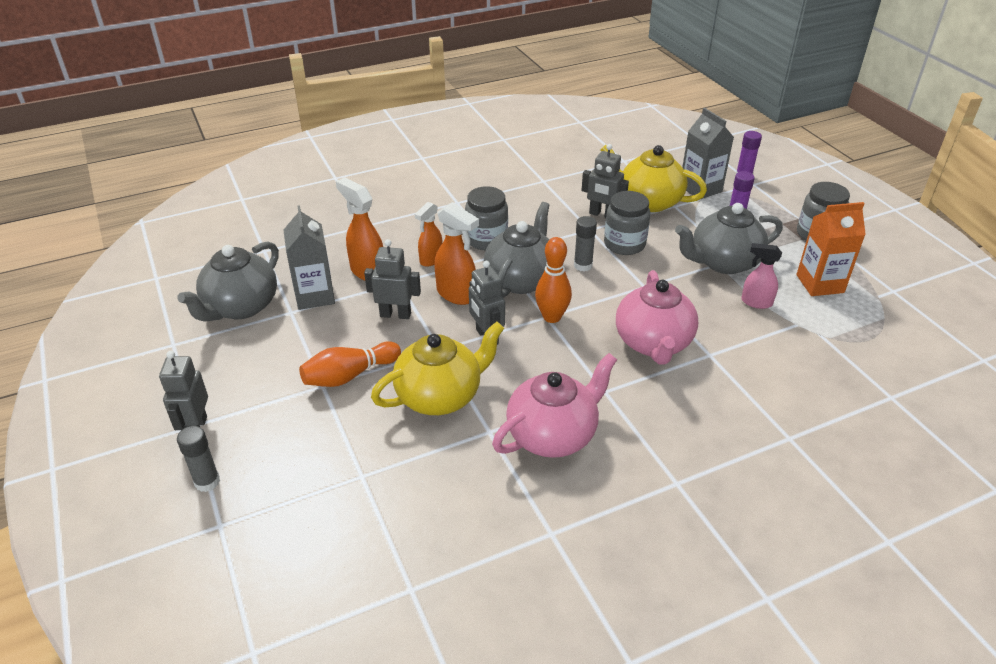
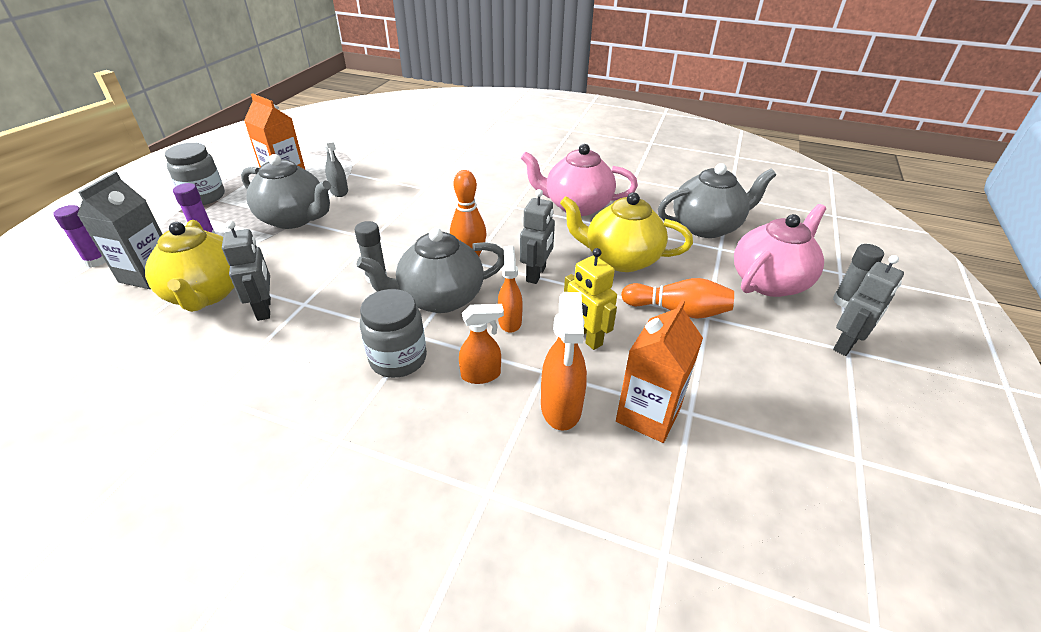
camera: 135 degrees left, 0 degrees up
(240, 307) = (750, 460): grey teapot -> grey teapot (707, 227)
(315, 296) = (648, 415): grey carton -> orange carton
(395, 314) = (585, 338): grey robot -> yellow robot
(456, 294) = (510, 321): orange spray bottle -> orange spray bottle, size x0.66
(624, 244) = (313, 272): grey jar -> none
(653, 343) = (440, 208): pink teapot -> pink teapot (770, 281)
(756, 302) = (339, 191): pink spray bottle -> grey spray bottle

